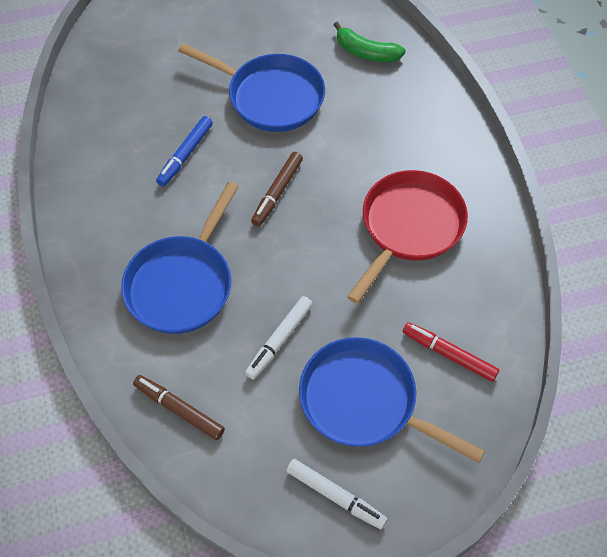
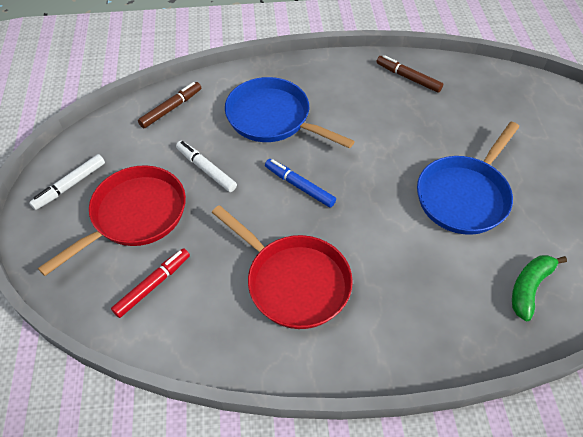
camera: 100 degrees right, 5 degrees down
(186, 154) = (399, 130): blue marker -> blue marker (300, 186)
(277, 192) = (351, 187): brown marker -> brown marker (408, 78)
(364, 401) = (134, 215): blue pan -> red pan

